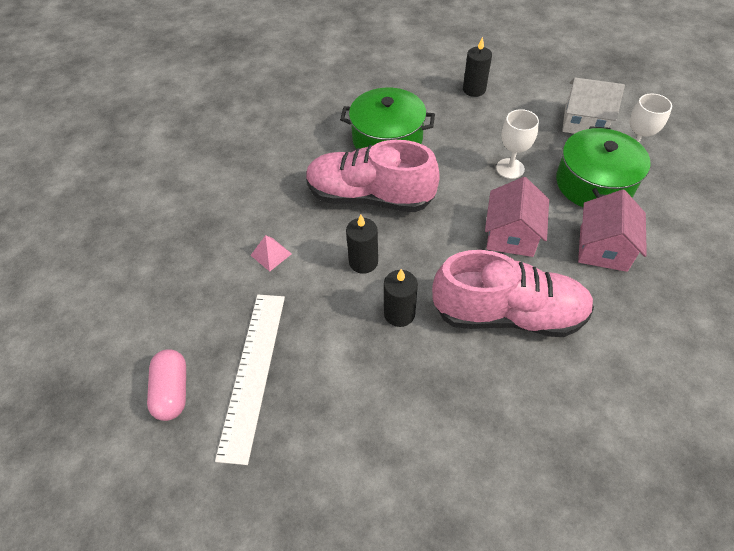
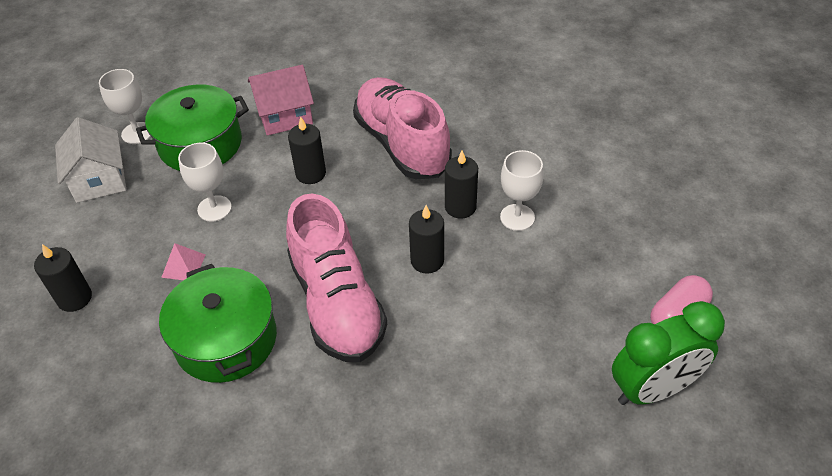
camera: 125 degrees left, 5 degrees down
(147, 326) = (652, 389): none -> green clock
(253, 372) = (604, 271): white ruler -> none
(271, 254) = (481, 342): pink pyramid -> pink pyramid (183, 265)
(356, 347) = (517, 217): none -> white goblet
(511, 235) = (310, 173): pink house -> black candle

